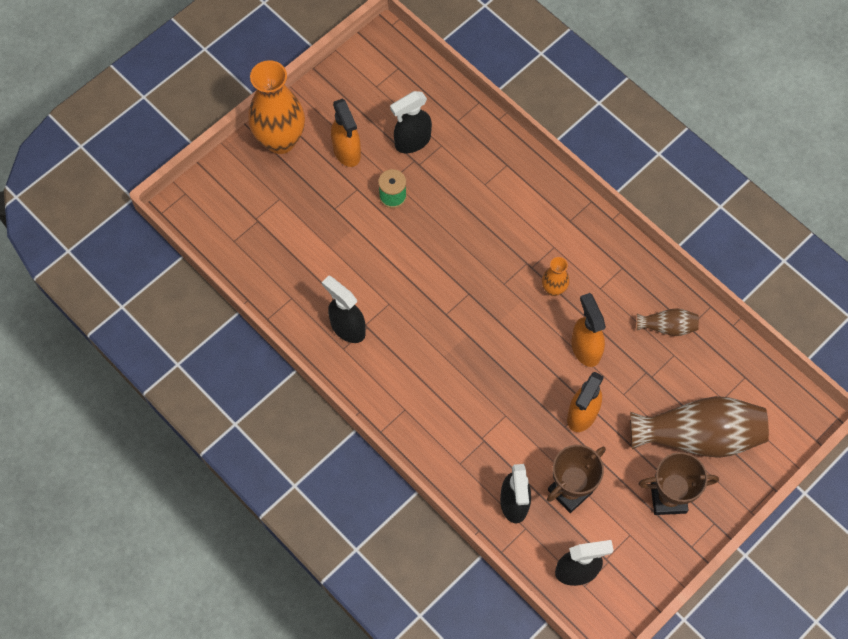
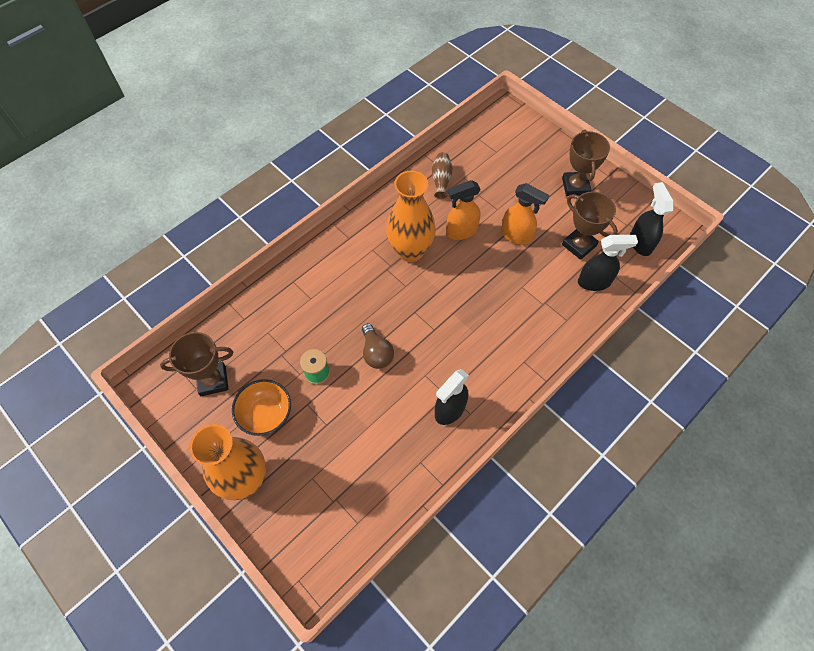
camera: 90 degrees left, 5 degrees down
(347, 152) = (266, 414): orange spray bottle -> orange bowl
(385, 100) = (213, 380): none -> brown trophy
(412, 141) = (261, 356): black spray bottle -> none
(416, 254) = (376, 353): none -> brown light bulb
(553, 289) = (410, 251): orange vase -> orange vase, size x2.11
(698, 435) = (525, 167): brown vase -> none

